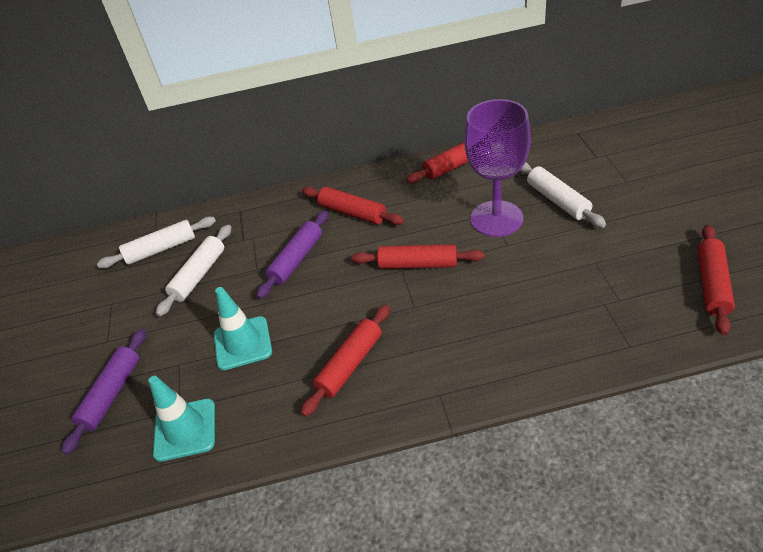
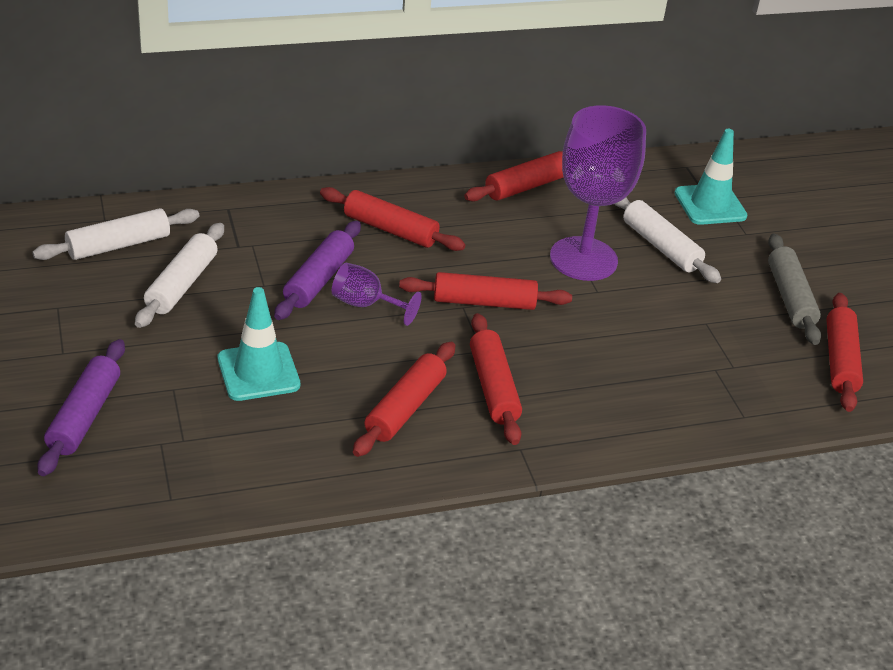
camera: 15 degrees left, 5 degrees down
(185, 430) = (196, 463): turquoise traffic cone -> turquoise traffic cone (710, 205)
(328, 277) = (366, 305): none -> purple goblet
(421, 339) = (493, 387): none -> red rolling pin
(665, 232) = (789, 297): none -> grey rolling pin

